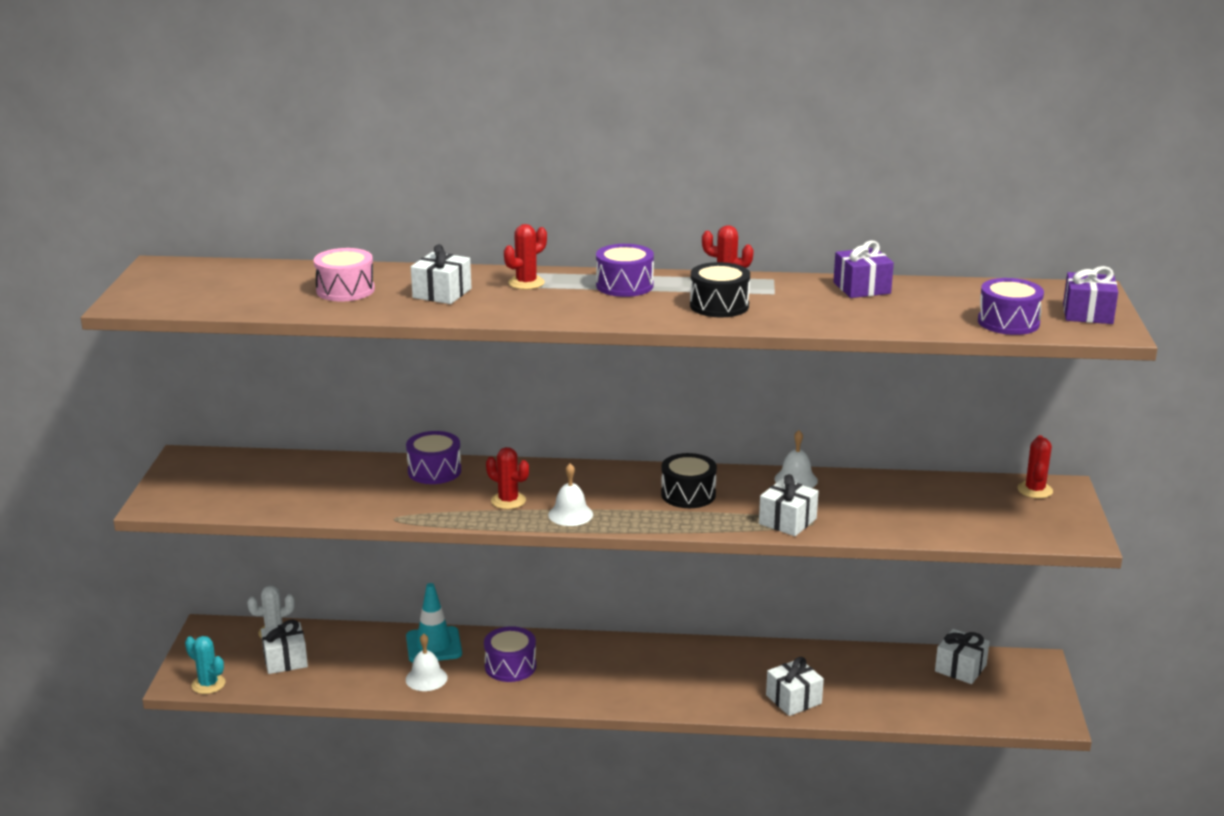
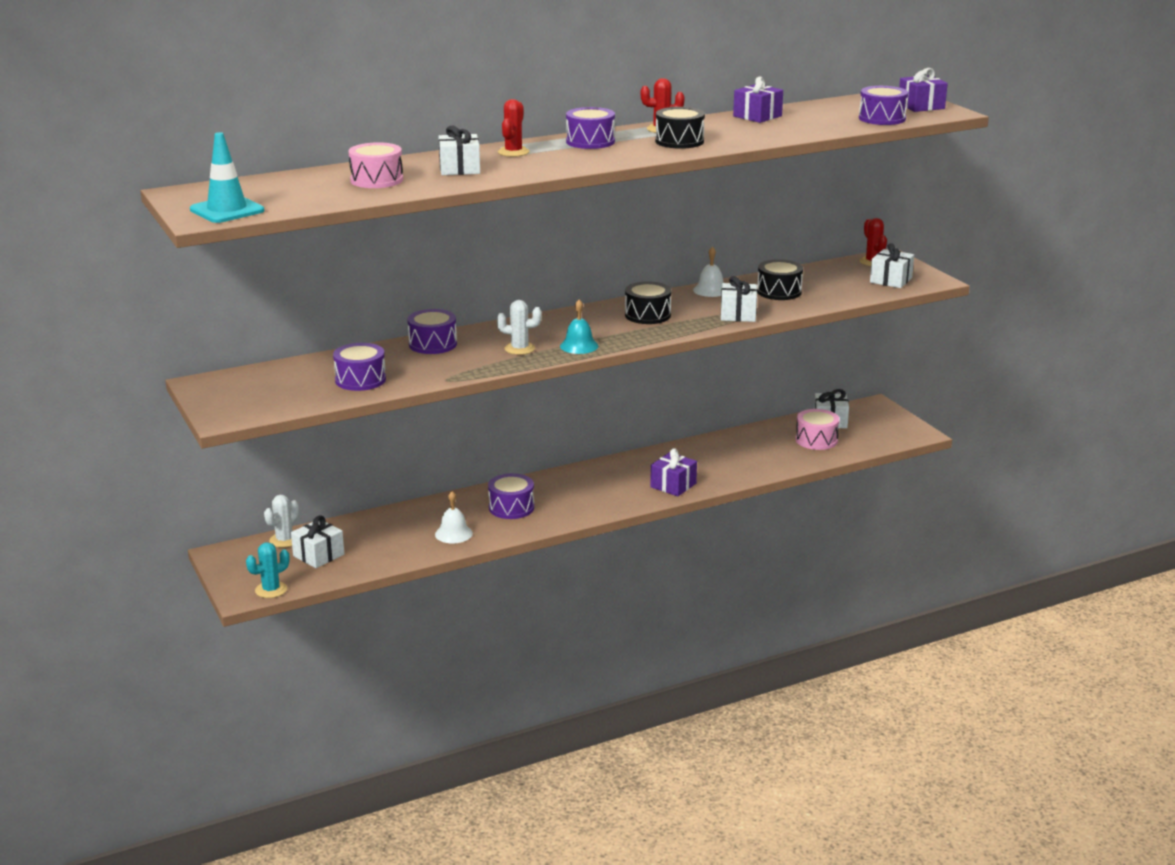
camera: 30 degrees left, 0 degrees up
(208, 684) = (271, 590): turquoise cactus -> turquoise cactus turned 45 degrees counterclockwise
(320, 495) = (360, 380): none -> purple drum
(434, 645) = (433, 511): turquoise traffic cone -> turquoise traffic cone (227, 210)
(508, 501) = (519, 349): red cactus -> white cactus
(570, 514) = (579, 346): white bell -> turquoise bell
(699, 695) = (673, 485): none -> purple gift
(793, 699) = (741, 469): white gift -> white gift (891, 280)
(871, 503) = (779, 292): none -> black drum
(919, 688) = (816, 440): none -> pink drum

